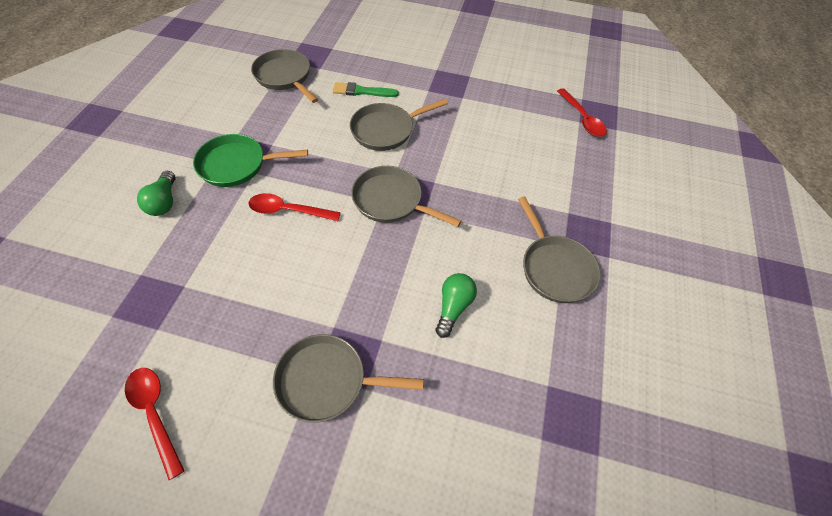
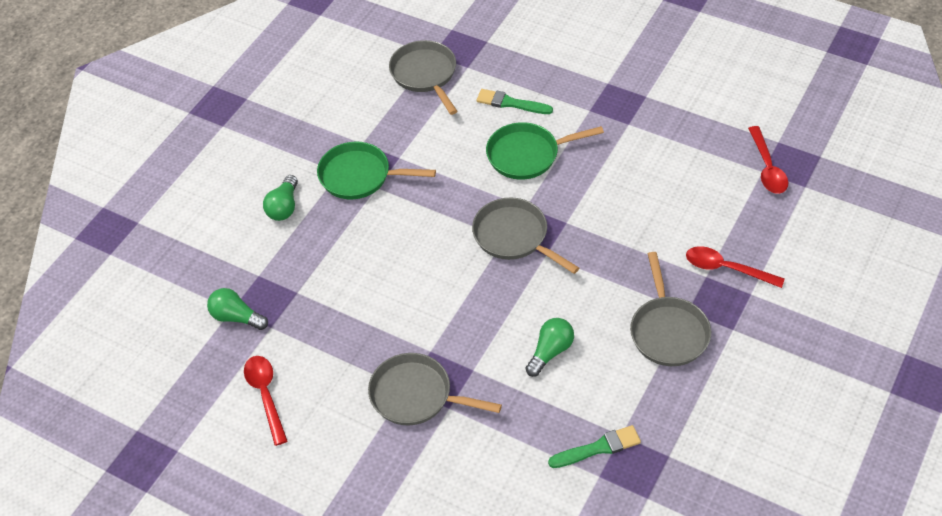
camera: 20 degrees right, 5 degrees down
(117, 324) = (236, 317): none -> green light bulb
(288, 211) = (405, 233): red spoon -> red spoon (726, 269)
(386, 130) = (527, 155): grey pan -> green pan
(530, 405) = (598, 448): none -> green brush

